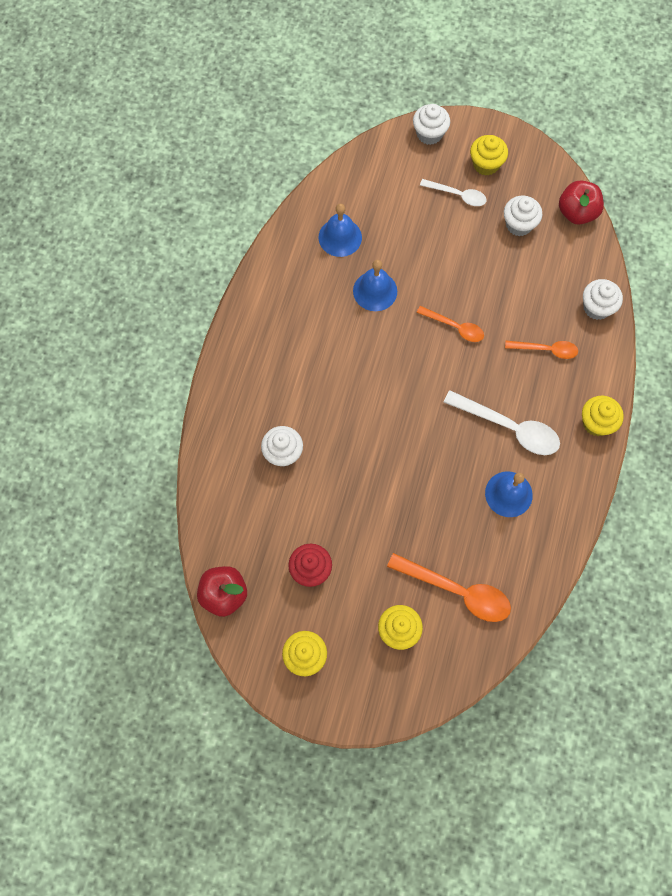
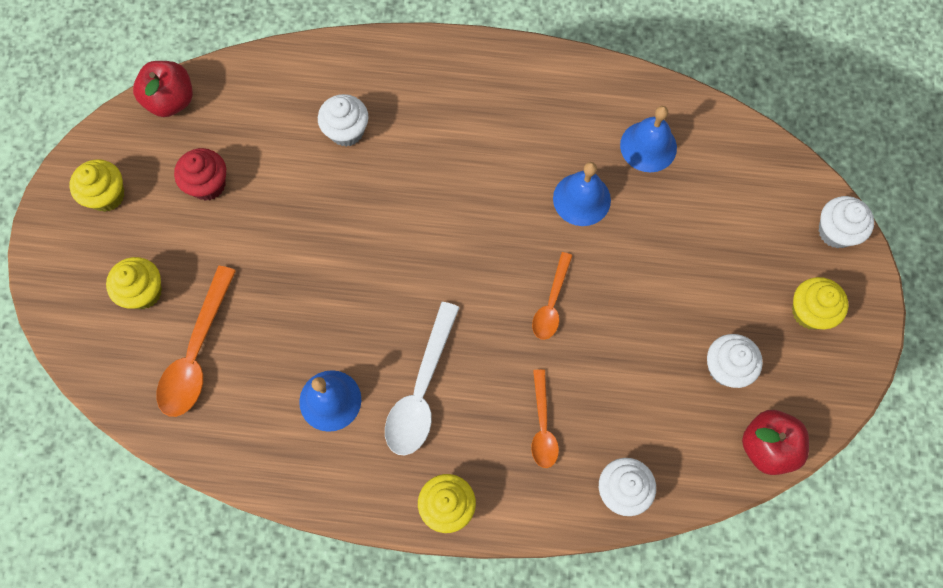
camera: 80 degrees right, 0 degrees up
(457, 195) = (750, 281): white spoon -> none

